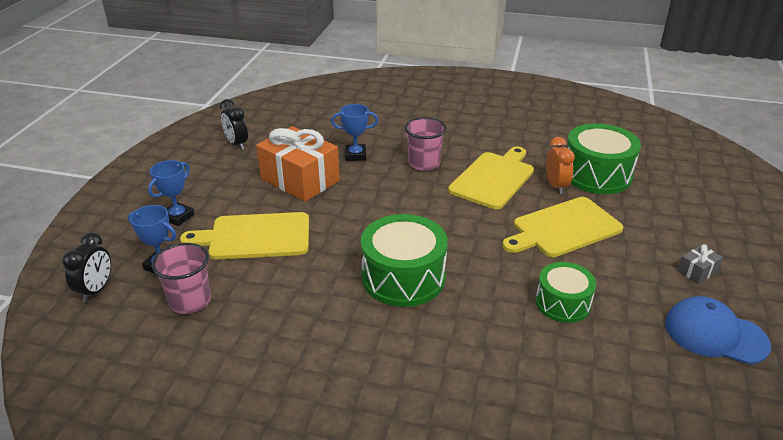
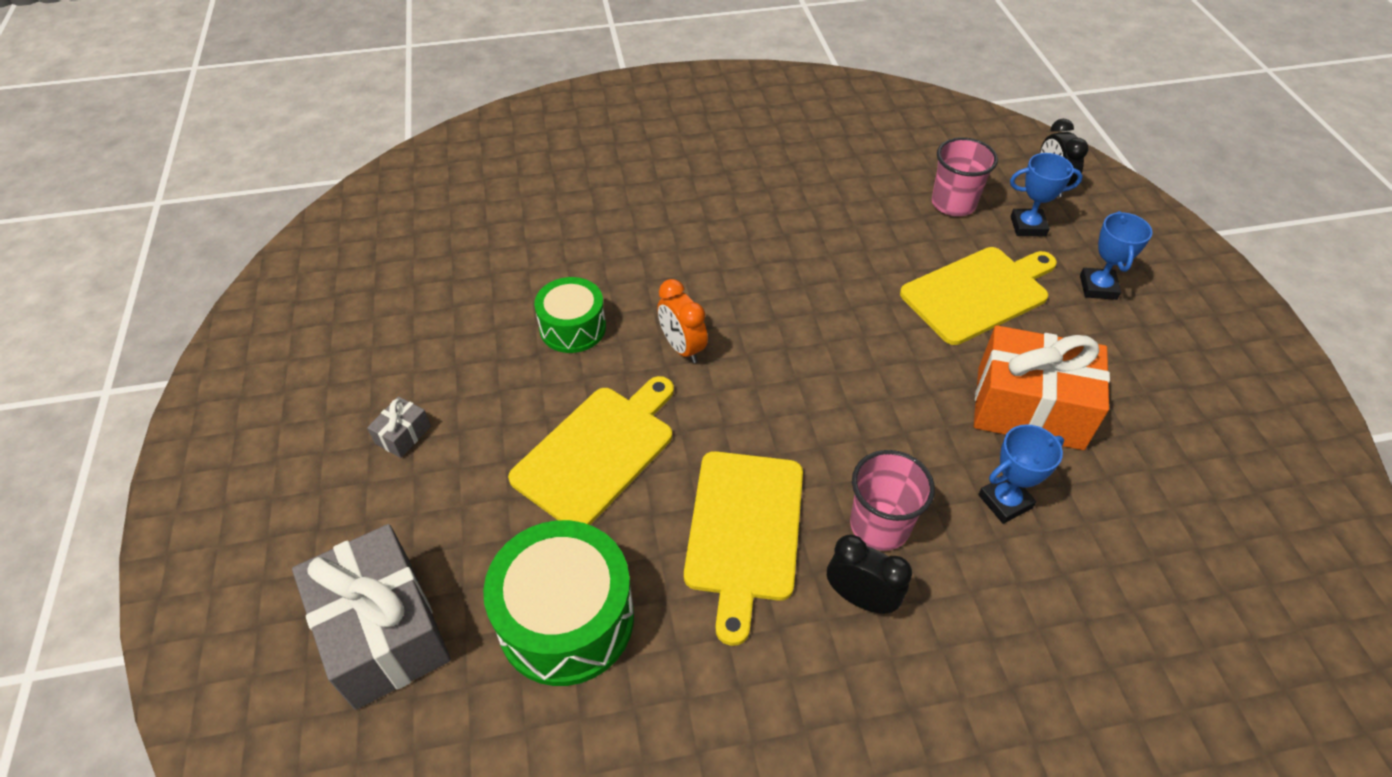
camera: 155 degrees right, 15 degrees up
(237, 144) = (1211, 451): black clock -> black clock (860, 598)
(403, 277) = (766, 299): green drum -> none
(556, 186) = (632, 552): orange clock -> orange clock (682, 348)
(693, 193) = (383, 631): none -> grey gift
(715, 334) = (395, 345): blue cap -> none

